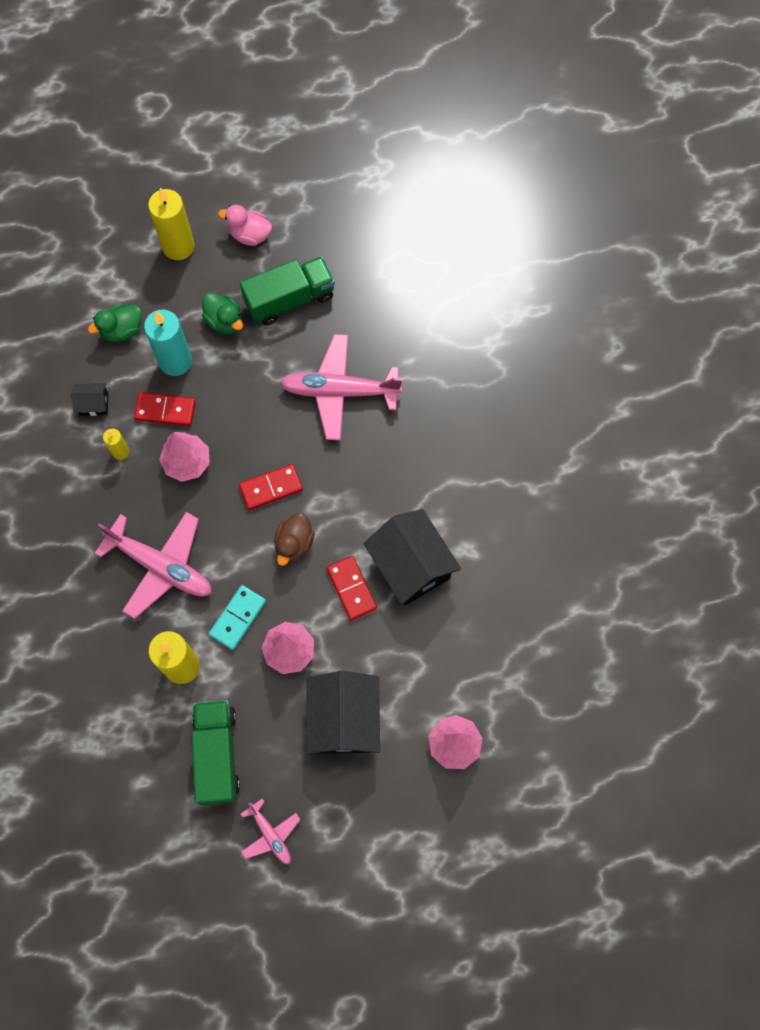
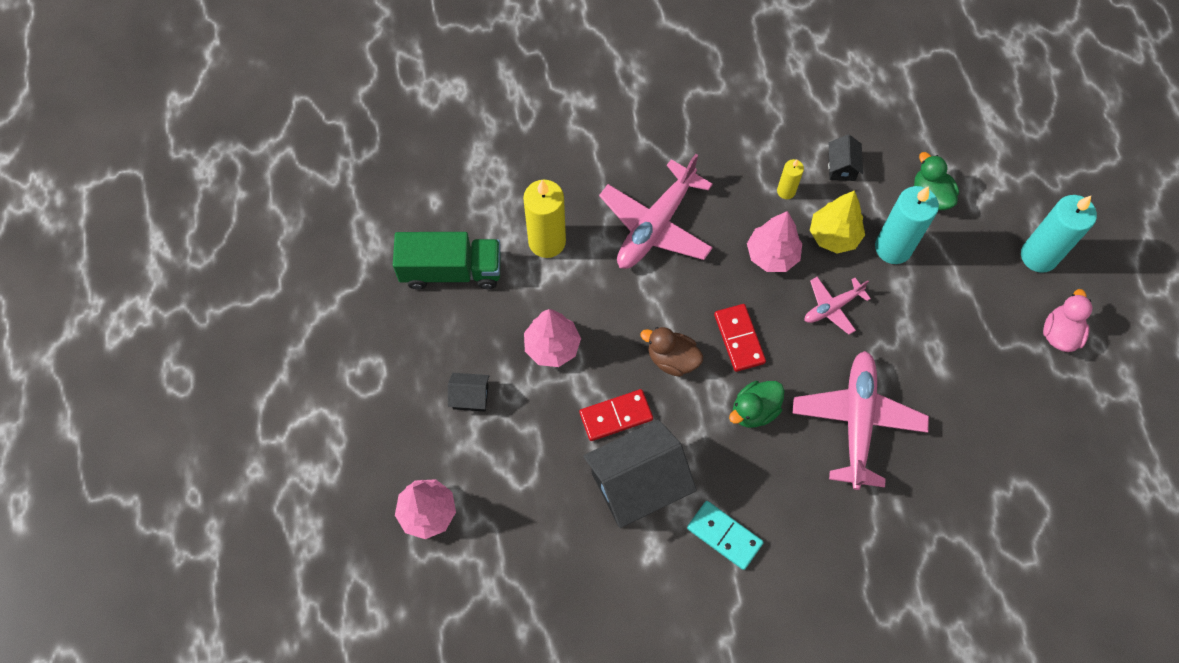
camera: 95 degrees right, 5 degrees down
(165, 410) = (833, 236): red domino -> yellow tree
(178, 246) = (1038, 256): yellow candle -> turquoise candle
(224, 321) = (944, 301): green duck -> green duck (754, 410)
(237, 618) = (593, 297): turquoise domino -> turquoise domino (724, 535)
(270, 834) = (363, 317): pink plane -> pink plane (832, 307)
(289, 299) = (976, 373): green truck -> none
(344, 720) = (470, 397): black house -> black house, size x0.46

